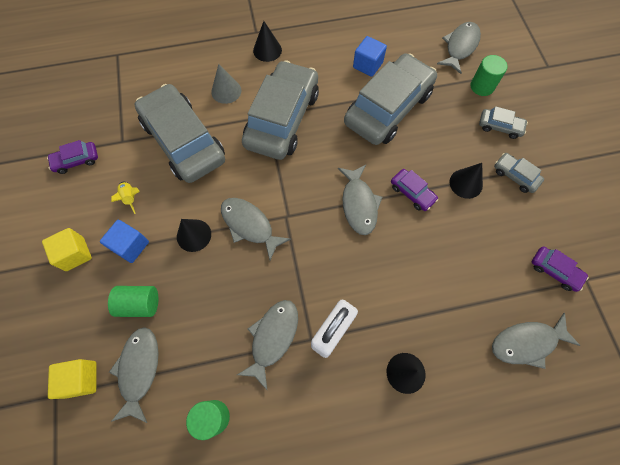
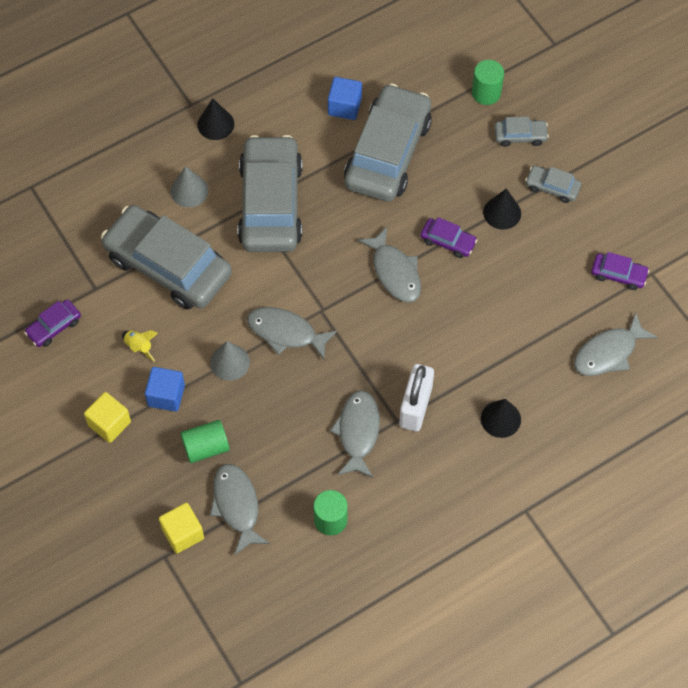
camera: 20 degrees left, 5 degrees down
(194, 235) = (229, 362): black cone -> grey cone
(460, 47) = (445, 50): grey fish -> none

